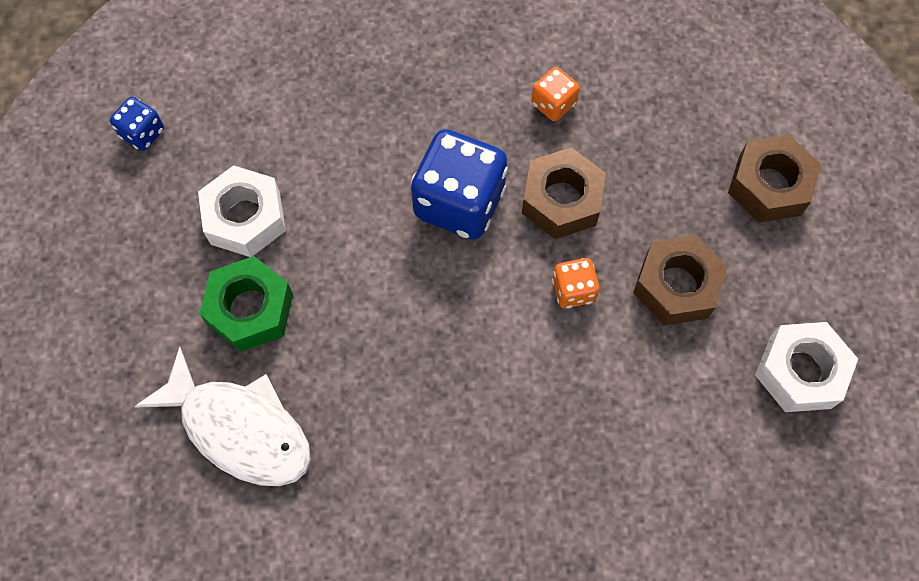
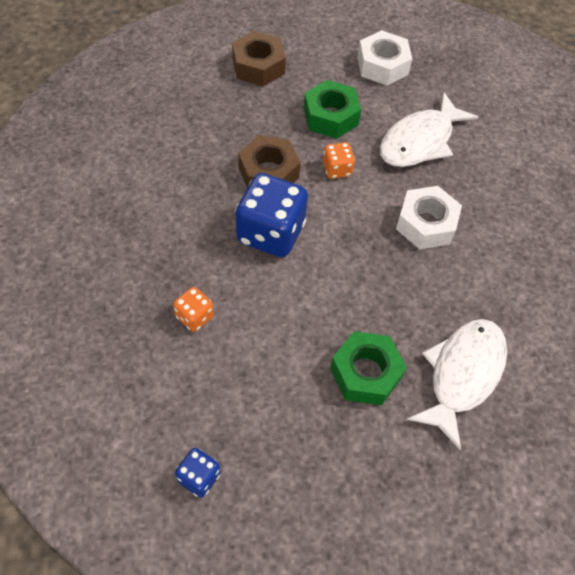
camera: 95 degrees left, 10 degrees down
(245, 218) = (285, 382): white nut -> white nut (426, 224)
(553, 104) = (189, 173): orange dice -> orange dice (194, 317)
(638, 416) = (420, 141): none -> white fish
(676, 286) = (330, 116): brown nut -> green nut

